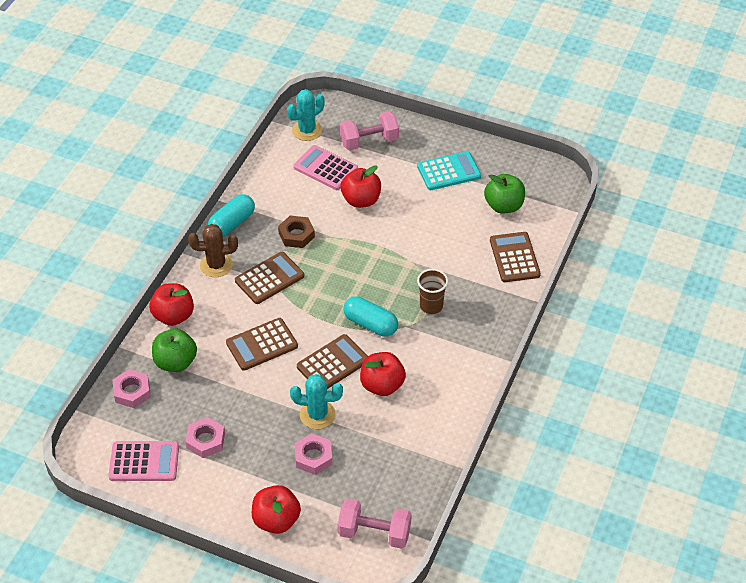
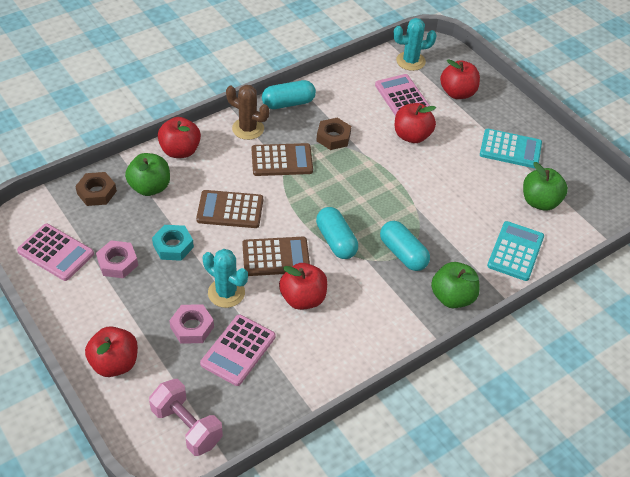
camera: 30 degrees right, 0 degrees up
(132, 392) = (97, 192): pink nut -> brown nut
(240, 401) = (173, 246): none -> turquoise nut
(365, 454) = (238, 350): none -> pink calculator
(369, 141) = (457, 93): pink dumbbell -> red apple
(431, 306) = (403, 254): brown cup -> turquoise capsule
(494, 321) = (452, 297): none -> green apple
(514, 257) = (515, 251): brown calculator -> turquoise calculator

